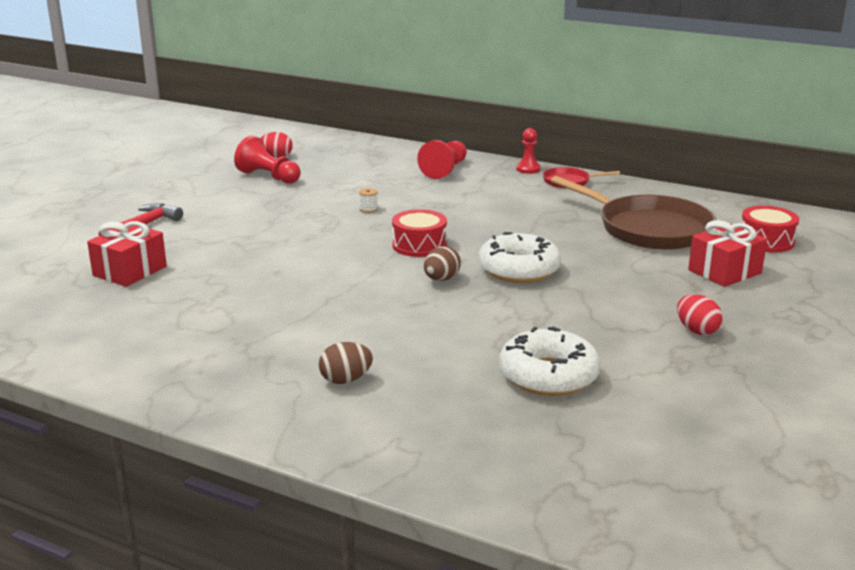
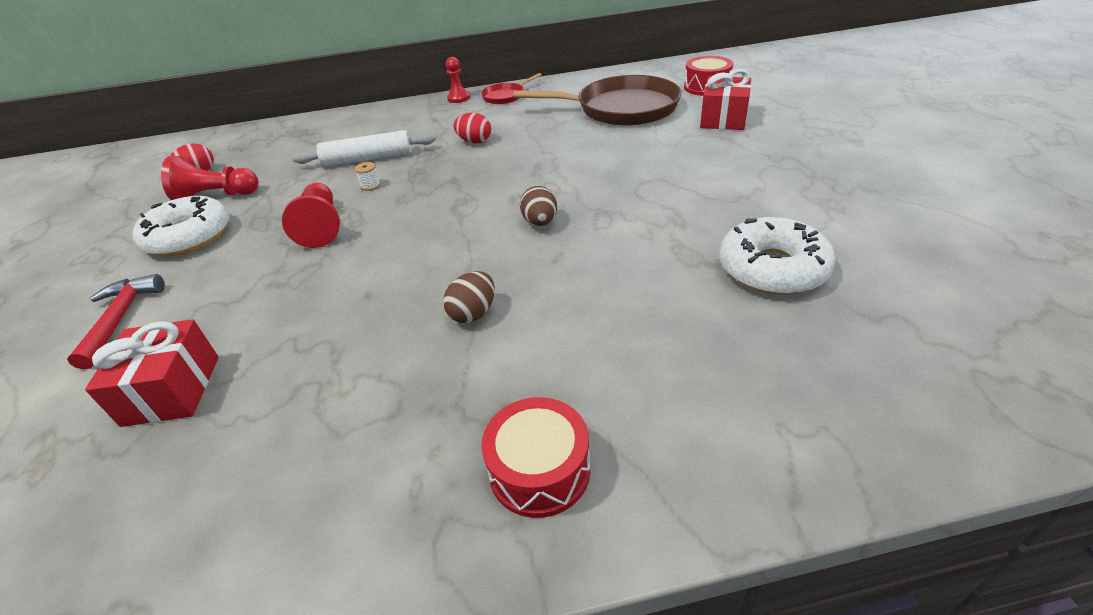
camera: 35 degrees left, 15 degrees up
(346, 380) = (625, 385): brown egg -> brown egg (473, 313)
(393, 190) = (368, 159): none -> white rolling pin
(419, 245) = (470, 199): red drum -> red drum (539, 470)
(445, 170) = (390, 124): red pawn -> red pawn (321, 227)
(519, 270) = (587, 183): white donut -> white donut (189, 237)
(696, 330) = (789, 171): red egg -> red egg (475, 142)

